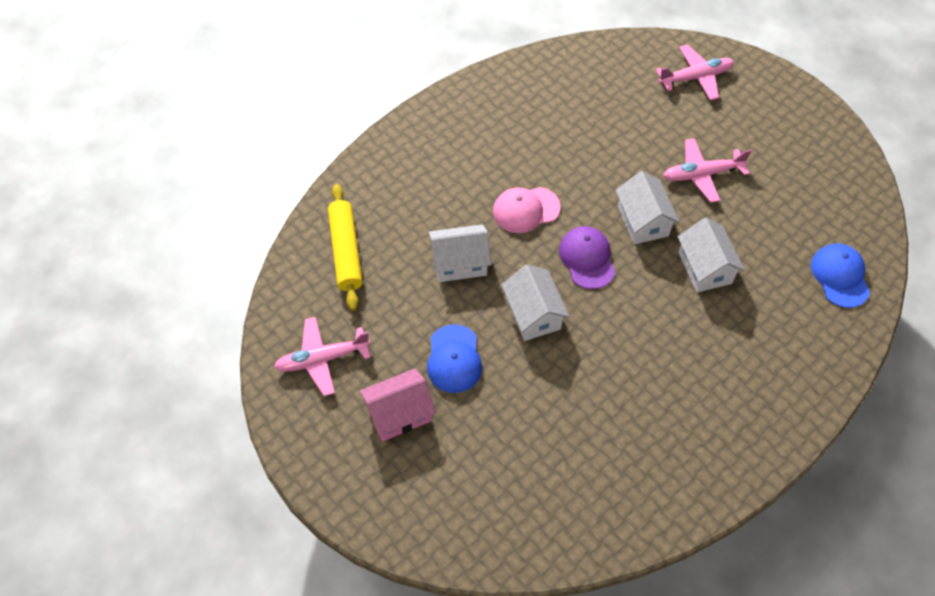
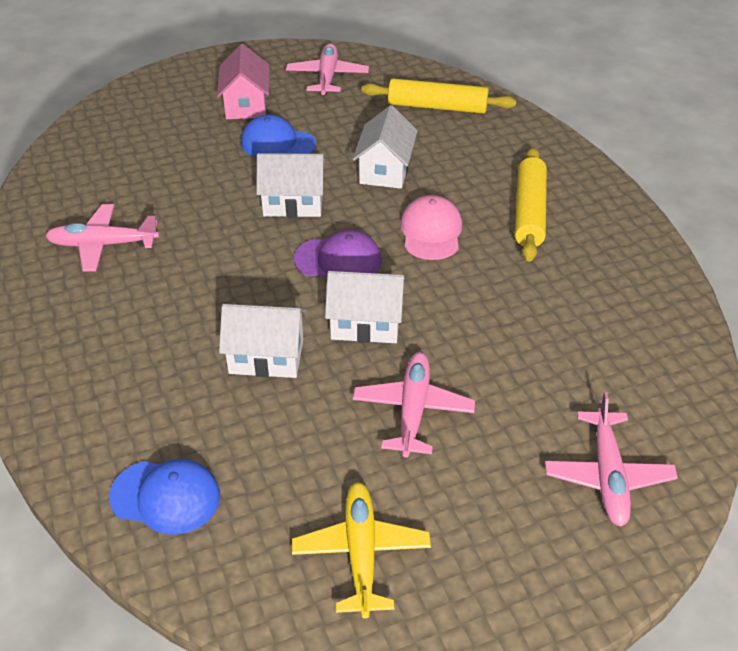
camera: 110 degrees right, 15 degrees down
(474, 155) = (529, 212): none -> yellow rolling pin
(653, 434) = (103, 245): none -> pink plane
(812, 170) = (361, 553): none -> yellow plane

